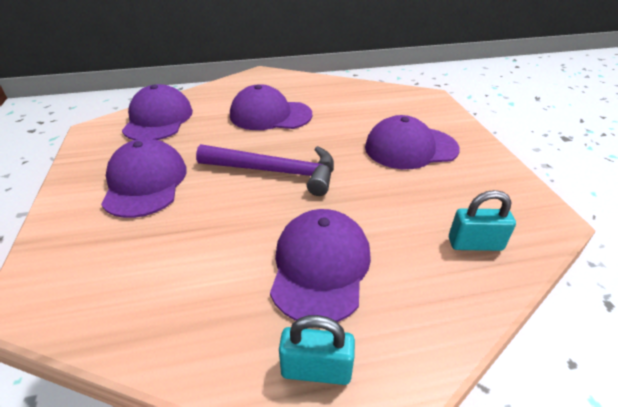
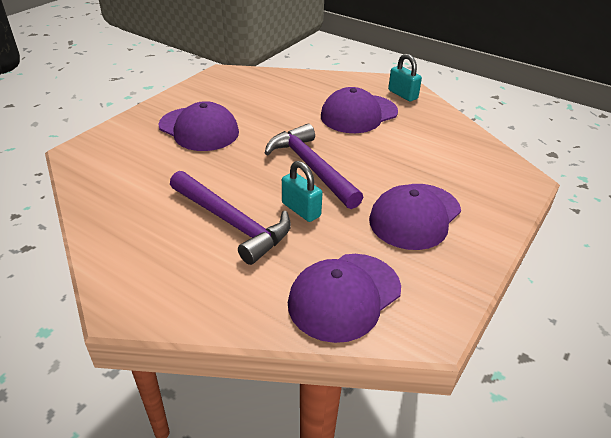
camera: 135 degrees left, 0 degrees up
(270, 115) = (232, 222): purple cap -> purple hammer
(475, 244) = (276, 84): turquoise padlock -> turquoise padlock (301, 210)

